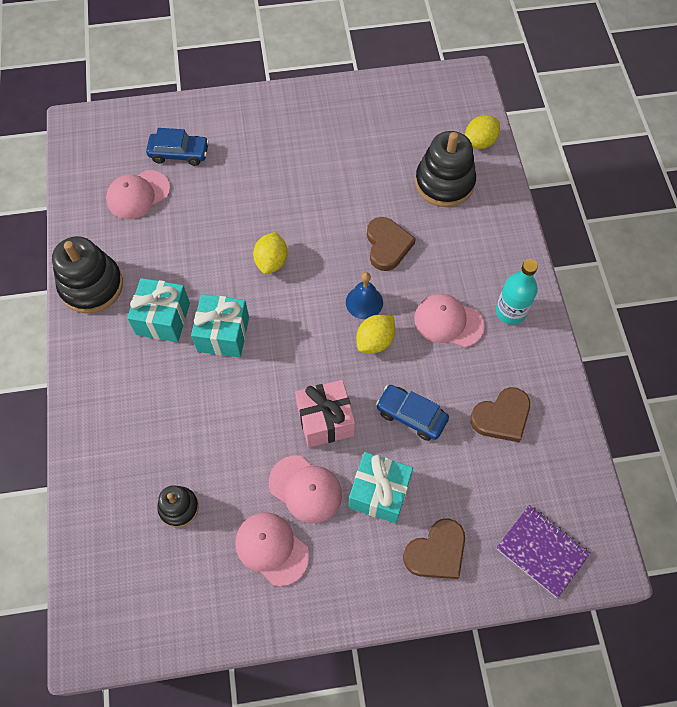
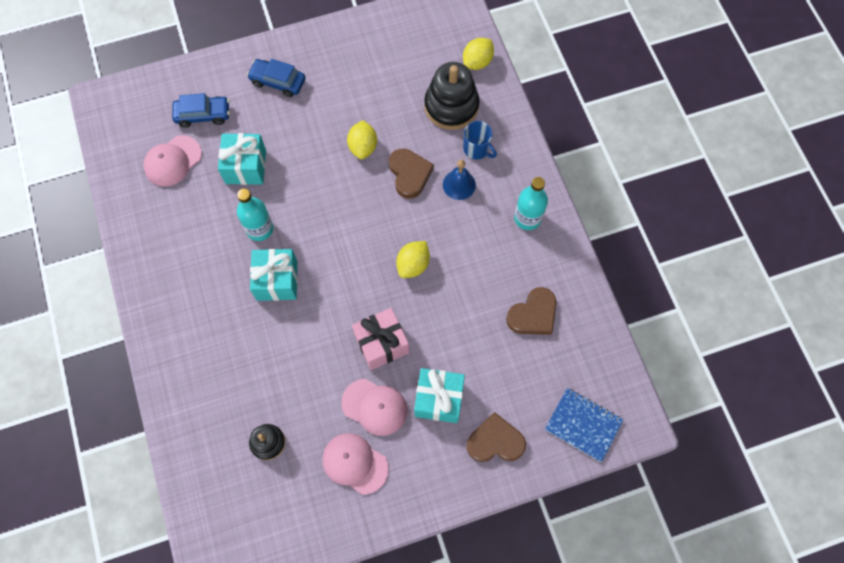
camera: 10 degrees left, 5 degrees up
(91, 286) = (148, 255): black stacking toy -> none
(163, 319) = (220, 275): turquoise gift -> turquoise gift (245, 167)
(215, 277) = (259, 229): none -> turquoise bottle
(271, 261) = (308, 206): yellow lemon -> yellow lemon (363, 147)
(364, 302) = (397, 230): blue bell -> blue bell (459, 184)
(411, 415) = (455, 326): blue car -> blue car (278, 82)
(436, 552) = (495, 441): brown heart -> brown heart turned 135 degrees counterclockwise
(448, 322) = (474, 236): pink cap -> none
(465, 231) = (477, 149): none -> blue mug
(541, 551) = (583, 425): purple notebook -> blue notebook

